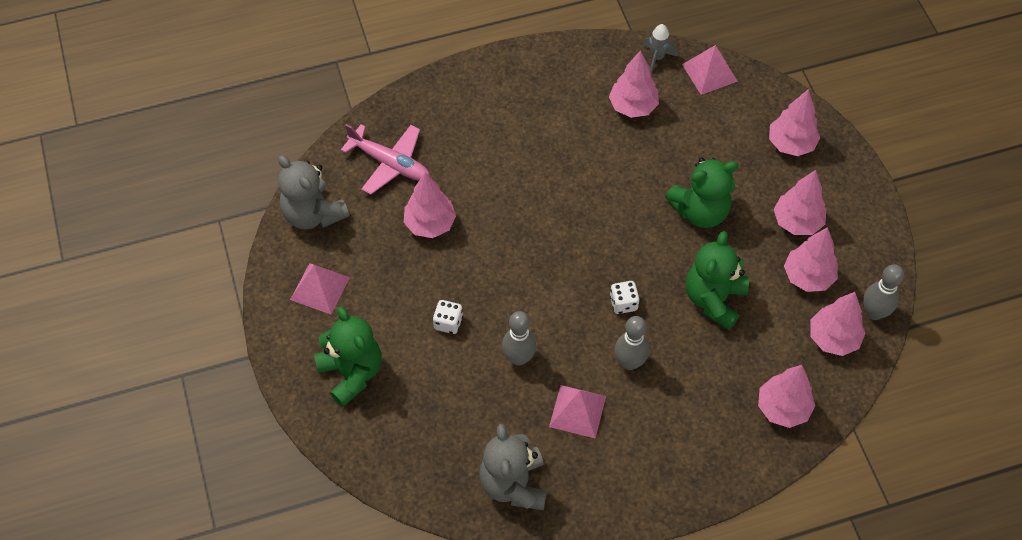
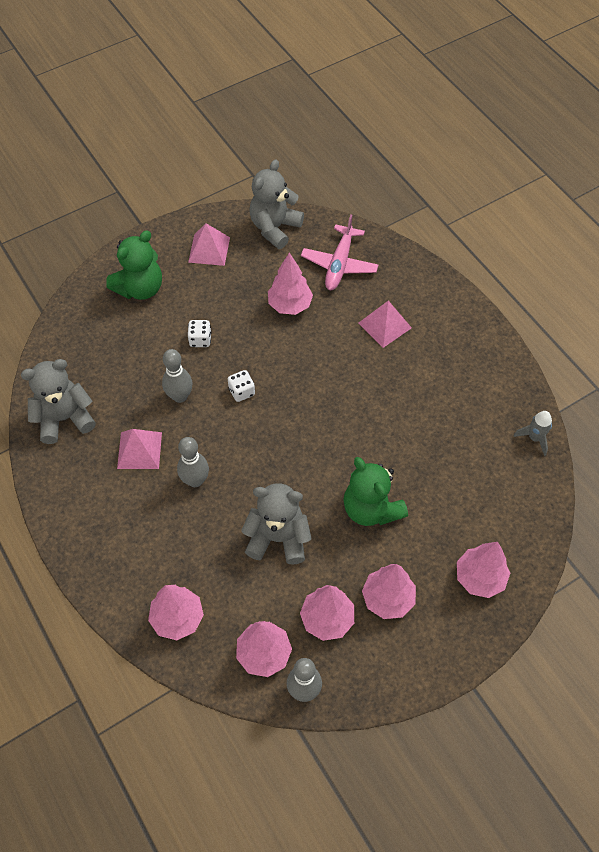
camera: 75 degrees right, 0 degrees up
(623, 303) = (253, 464): white dice -> white dice (241, 392)
(633, 106) = (468, 429): pink tree -> none
(709, 72) = (536, 487): pink pyramid -> pink pyramid (384, 325)
(714, 299) = (278, 538): green teddy bear -> grey teddy bear

